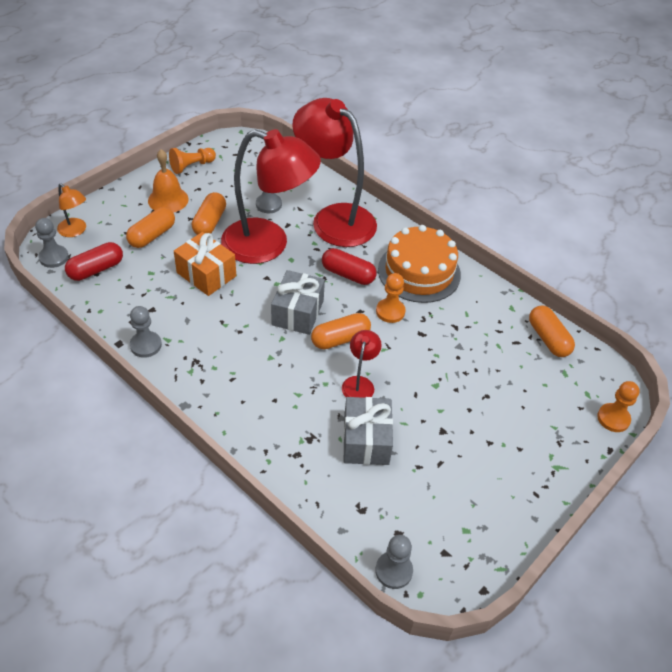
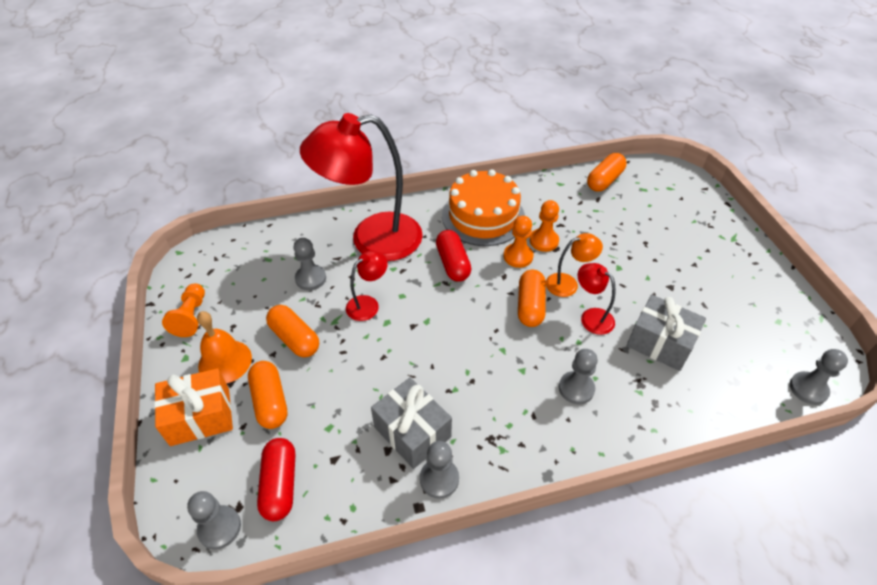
camera: 55 degrees left, 0 degrees up
(75, 231) = (192, 482): orange lamp -> orange lamp (568, 283)
(206, 274) = (371, 375): orange gift -> orange gift (200, 417)
(268, 245) = (368, 304): red lamp -> red lamp, size x0.43
(275, 397) = (576, 388): none -> grey pawn
(298, 313) = (477, 322): grey gift -> grey gift (412, 432)
(348, 274) = (453, 263): red capsule -> red capsule turned 75 degrees counterclockwise
(548, 339) = (604, 180): orange capsule -> orange capsule turned 60 degrees counterclockwise
(613, 418) = (699, 187): orange pawn -> orange pawn (544, 241)

